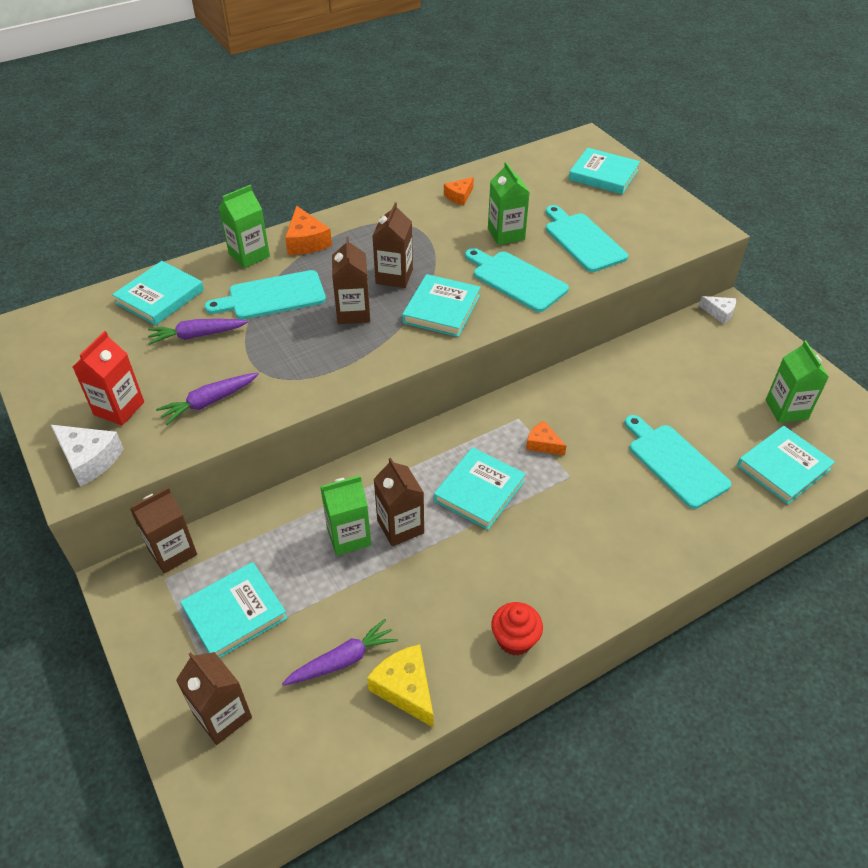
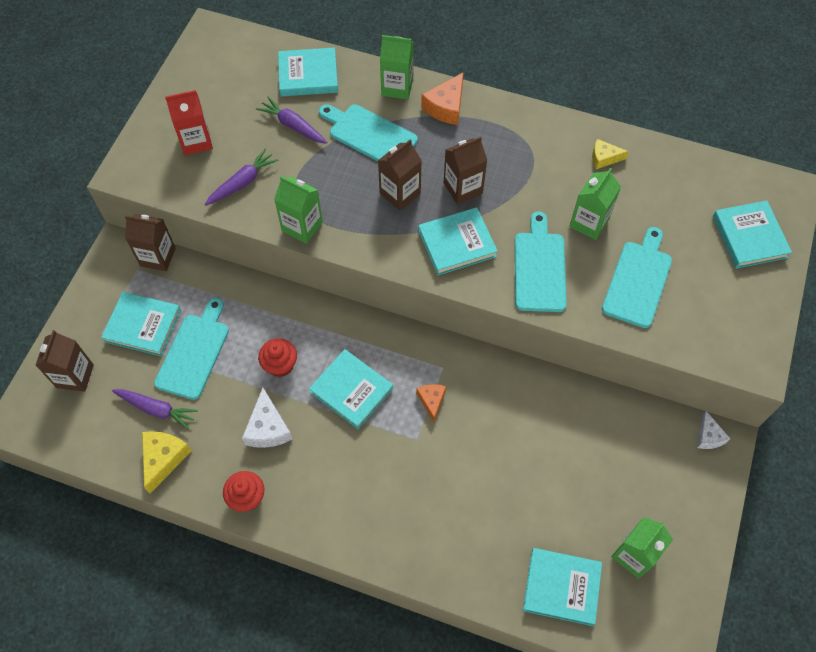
camera: 50 degrees right, 15 degrees up
(89, 459) = (146, 163): white cheese -> white cheese (268, 428)
(209, 402) = (242, 182): purple carrot -> purple carrot turned 120 degrees clockwise
(348, 536) = (247, 341): green carton -> green carton (302, 226)
(400, 527) = (280, 365): brown carton -> red cupcake
(459, 196) = (604, 158): orange cheese -> yellow cheese
(479, 491) = (351, 390): turquoise book -> turquoise book turned 45 degrees clockwise
(675, 462) = (494, 503): turquoise cutting board -> turquoise cutting board (194, 352)

